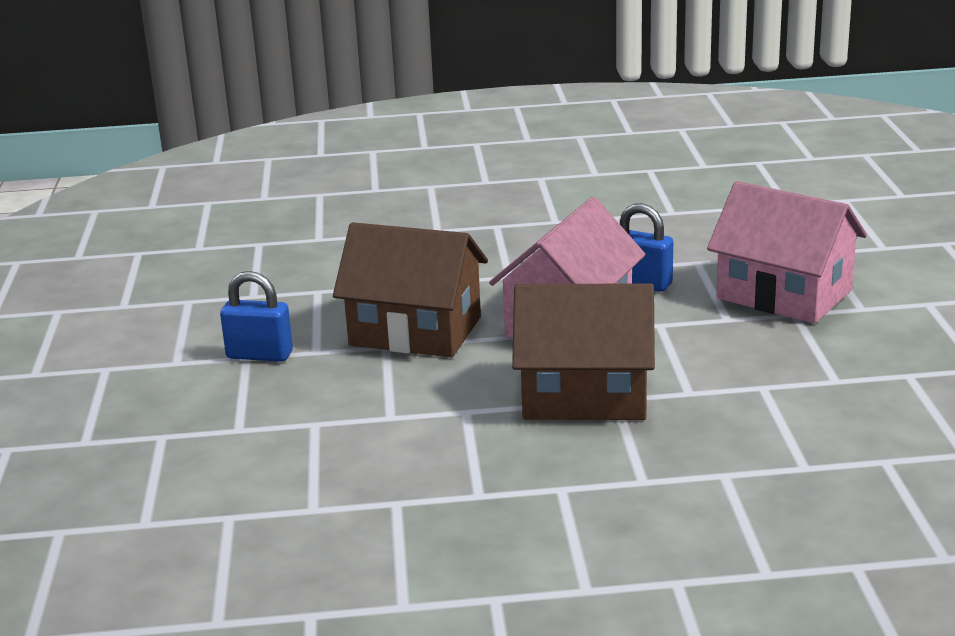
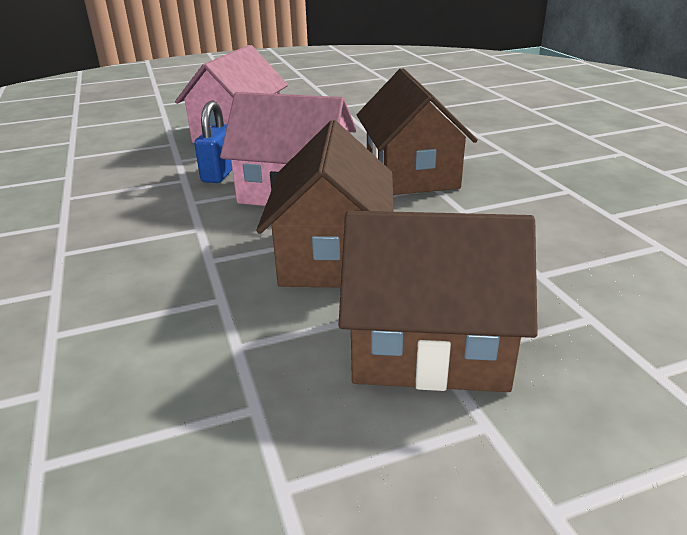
camera: 105 degrees left, 5 degrees up
(259, 355) = (429, 347): blue padlock -> brown house

